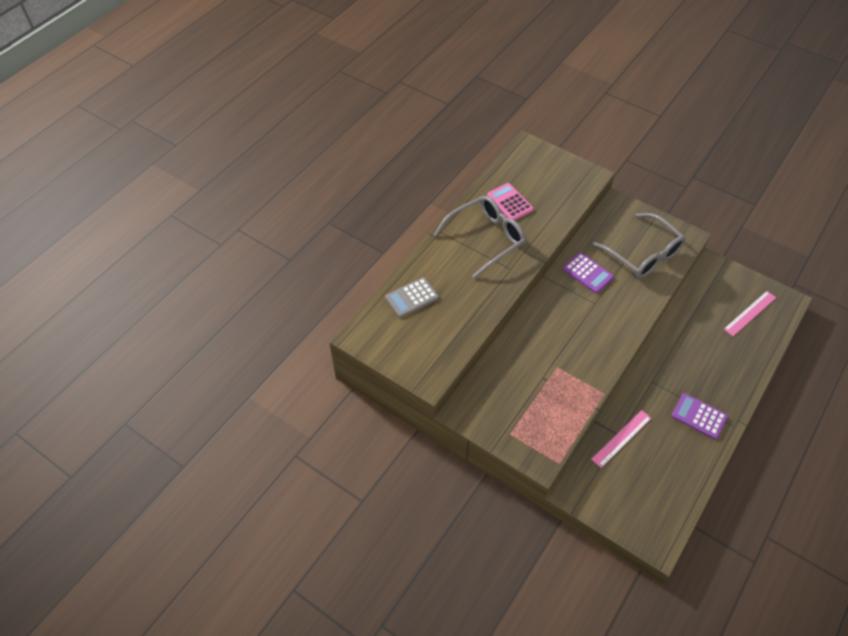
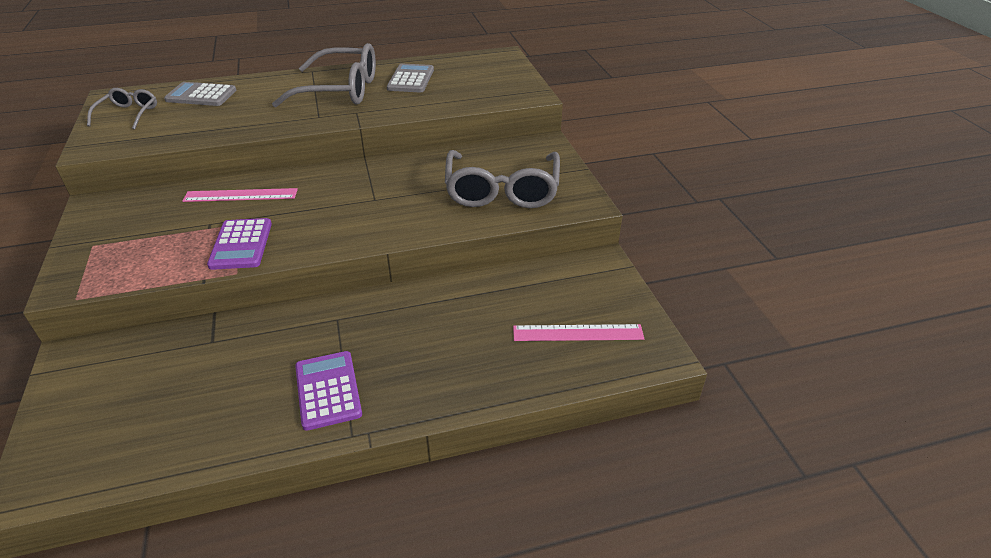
camera: 40 degrees right, 15 degrees down
(398, 343) = (128, 114): none -> grey glasses
(510, 202) = (411, 79): pink calculator -> grey calculator
(587, 273) = (412, 175): purple calculator -> purple calculator (241, 244)
(621, 438) = (208, 346): pink ruler -> pink ruler (241, 195)

